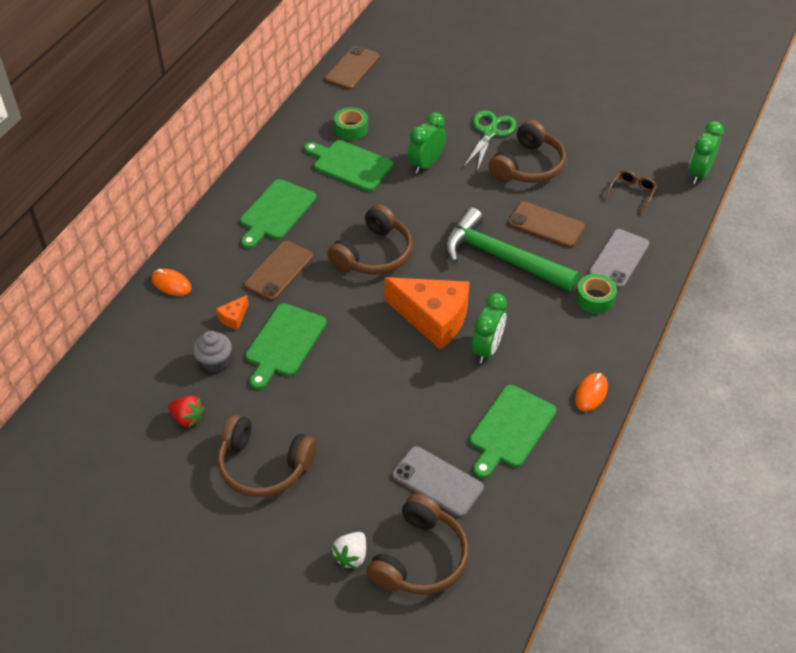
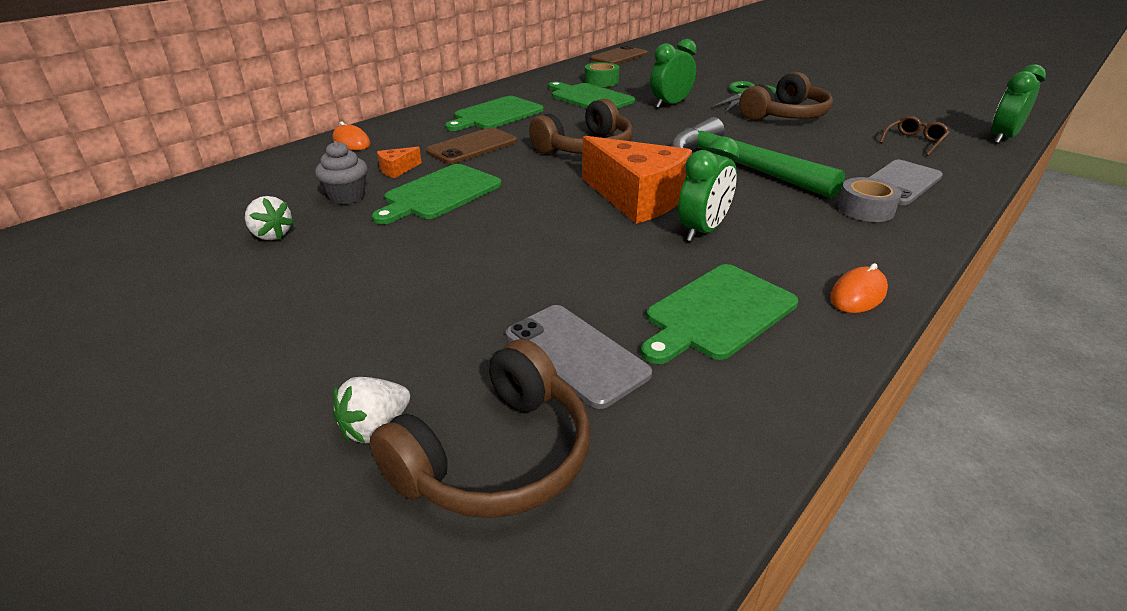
camera: 15 degrees right, 15 degrees down
(187, 418) = (271, 235): red strawberry -> white strawberry
(264, 465) = (327, 292): brown headphones -> none
(546, 225) = (802, 151): brown phone -> none
(595, 298) = (865, 209): green tape -> grey tape

